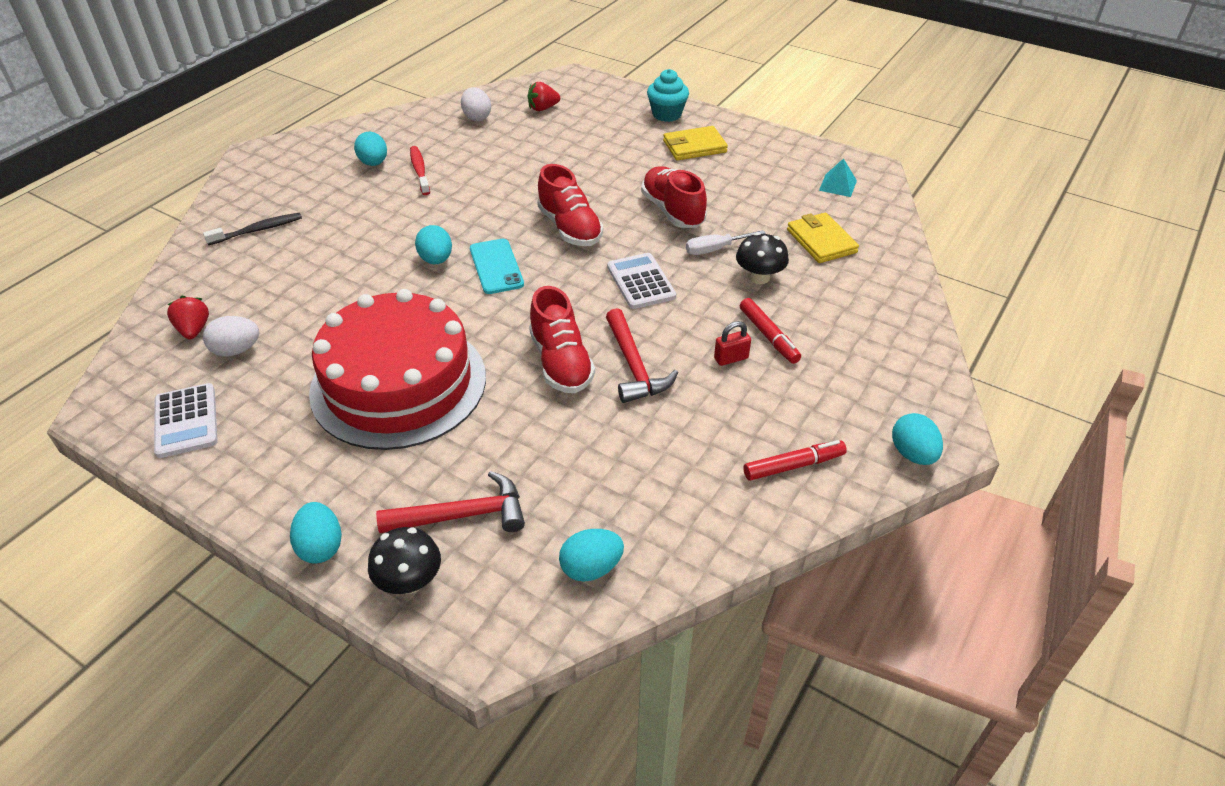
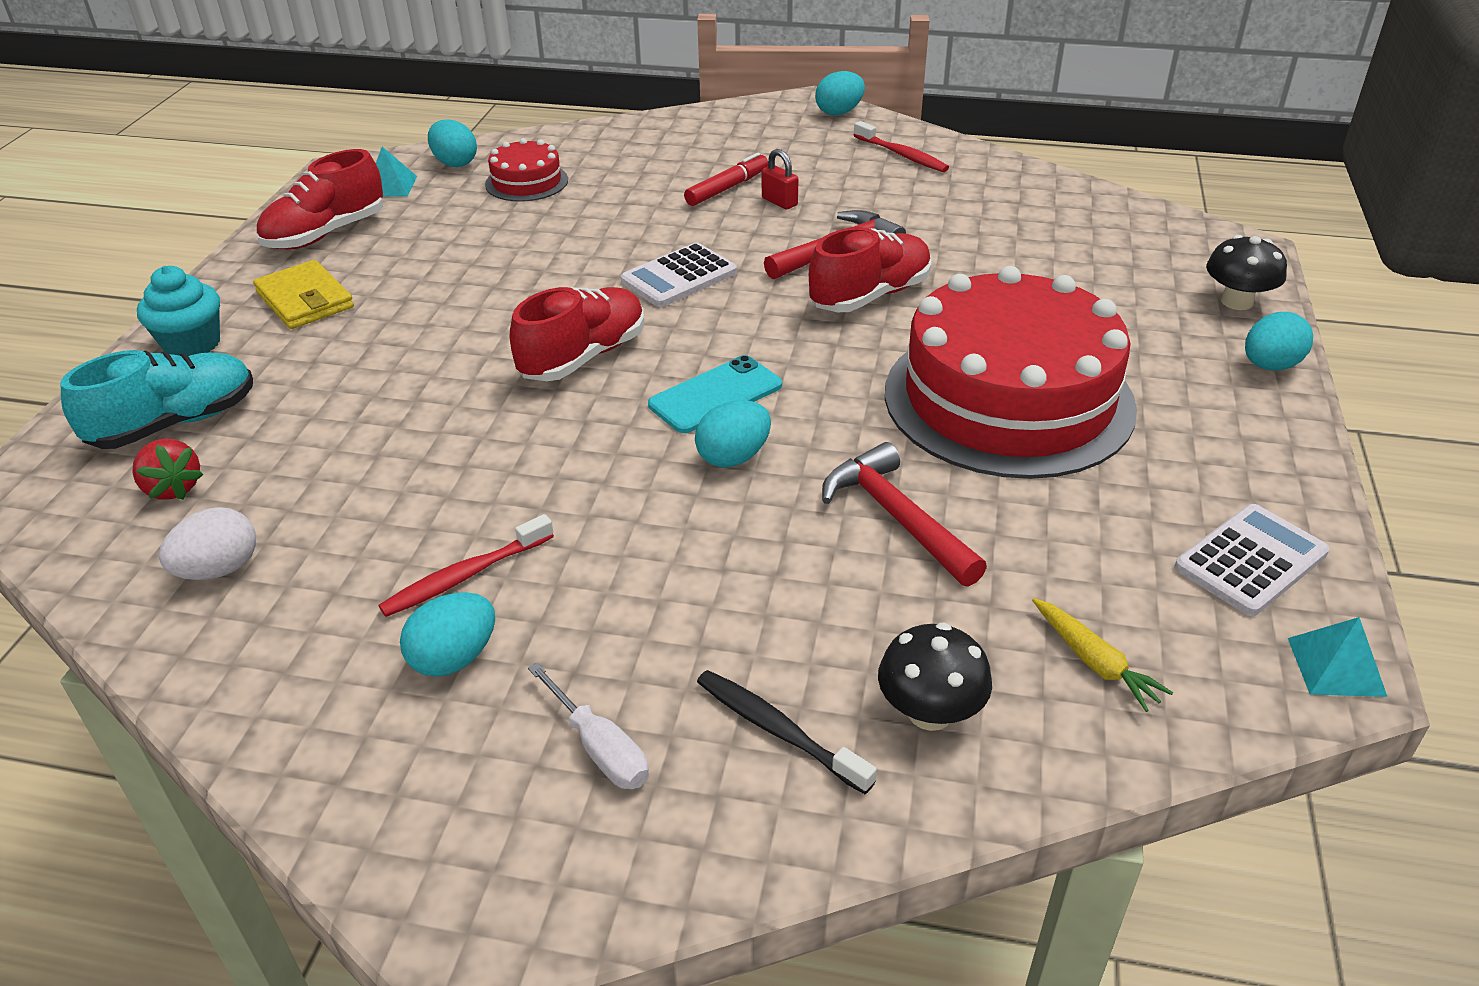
camera: 110 degrees left, 5 degrees down
(102, 412) = (1336, 666): none -> turquoise pyramid
(194, 330) = (1094, 662): red strawberry -> yellow carrot
(236, 350) = (1088, 582): white egg -> none
(463, 515) = (1135, 296): red hammer -> red hammer (896, 517)
(591, 568) = (1112, 219): turquoise egg -> turquoise egg (455, 163)
(595, 109) = (175, 423): none -> turquoise shoe
(672, 211) = (500, 285): red shoe -> red shoe (326, 234)
(715, 249) = (578, 241): white screwdriver -> white screwdriver (599, 748)
(759, 277) = (622, 207): black mushroom -> black mushroom (930, 712)
(793, 466) = (902, 155): red marker -> red toothbrush
(821, 241) = (526, 182): yellow wallet -> red cake

